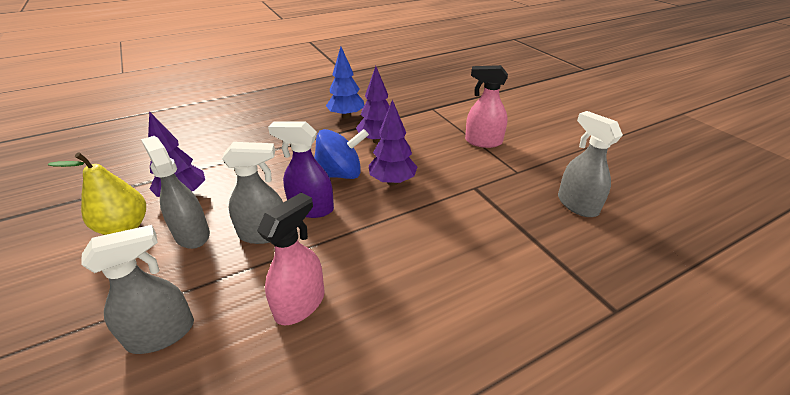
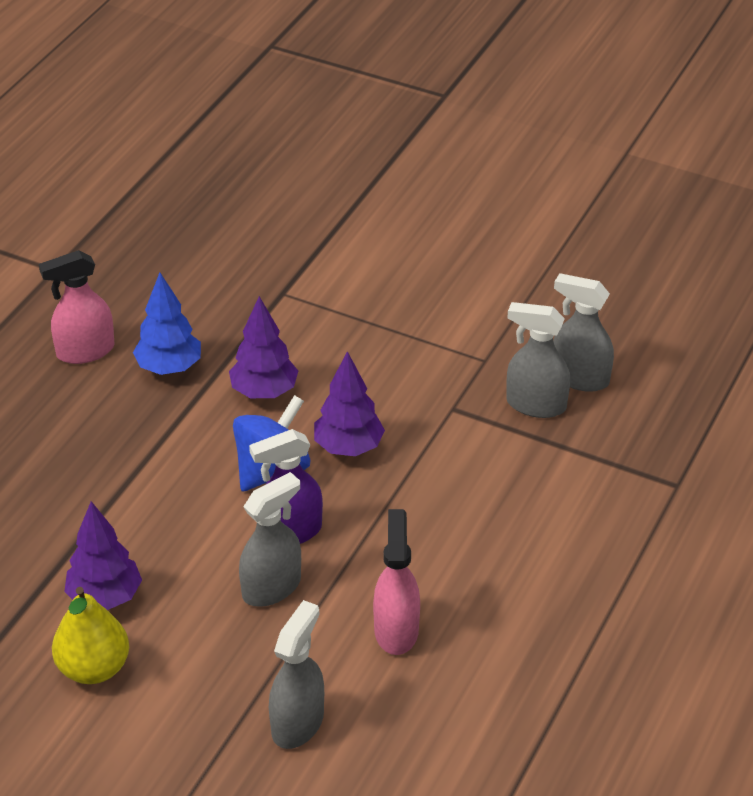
camera: 35 degrees left, 5 degrees up
(192, 234) = (189, 632): grey spray bottle -> grey spray bottle (535, 405)
(483, 141) = (406, 328): pink spray bottle -> pink spray bottle (85, 351)

